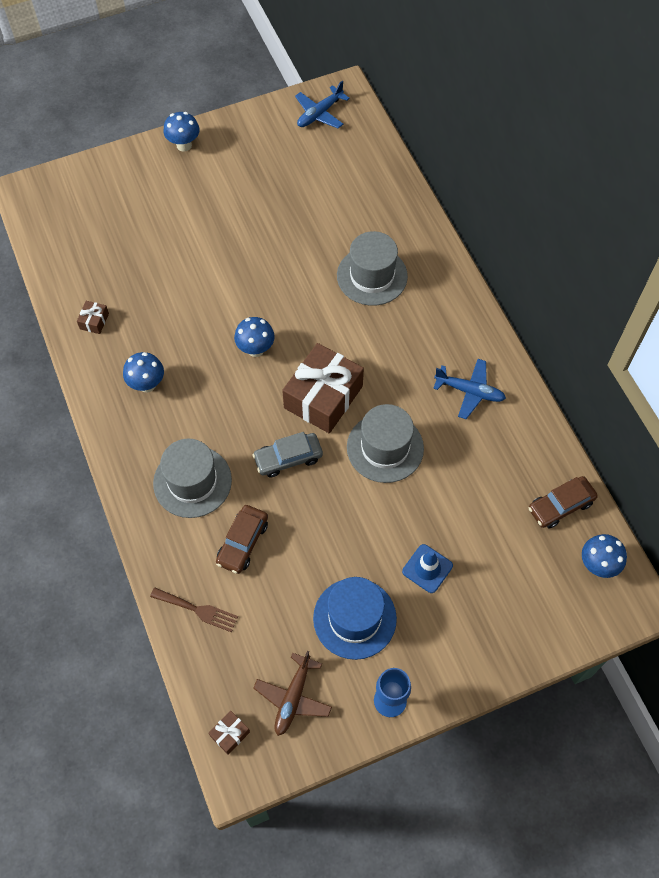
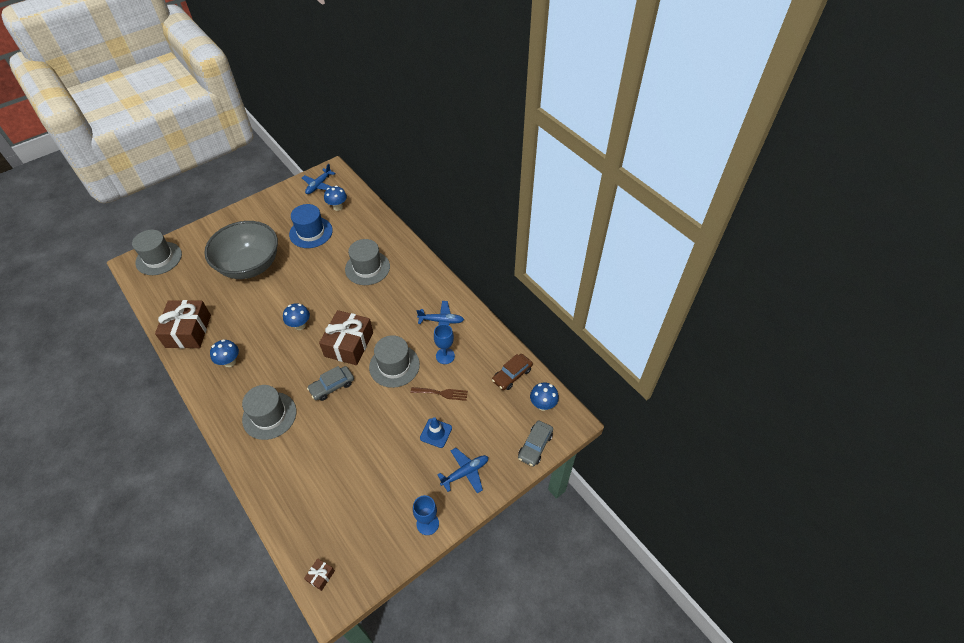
camera: 15 degrees left, 10 degrees down
(64, 191) = (159, 258): none -> grey hat
(94, 321) = (188, 331): brown gift -> brown gift, size x2.40
(184, 145) = (235, 217): blue mushroom -> blue mushroom (338, 207)
(196, 233) = (250, 265): none -> grey bowl
(198, 610) = (285, 498): brown fork -> brown fork (442, 393)
(242, 542) = (310, 446): brown car -> none
(293, 698) = (361, 539): brown plane -> none
(354, 618) = (394, 476): blue hat -> blue hat (311, 232)
(459, 639) = (465, 472): none -> blue plane
(464, 450) = (445, 356): none -> blue goblet
(571, 626) = (535, 446): none -> grey car

